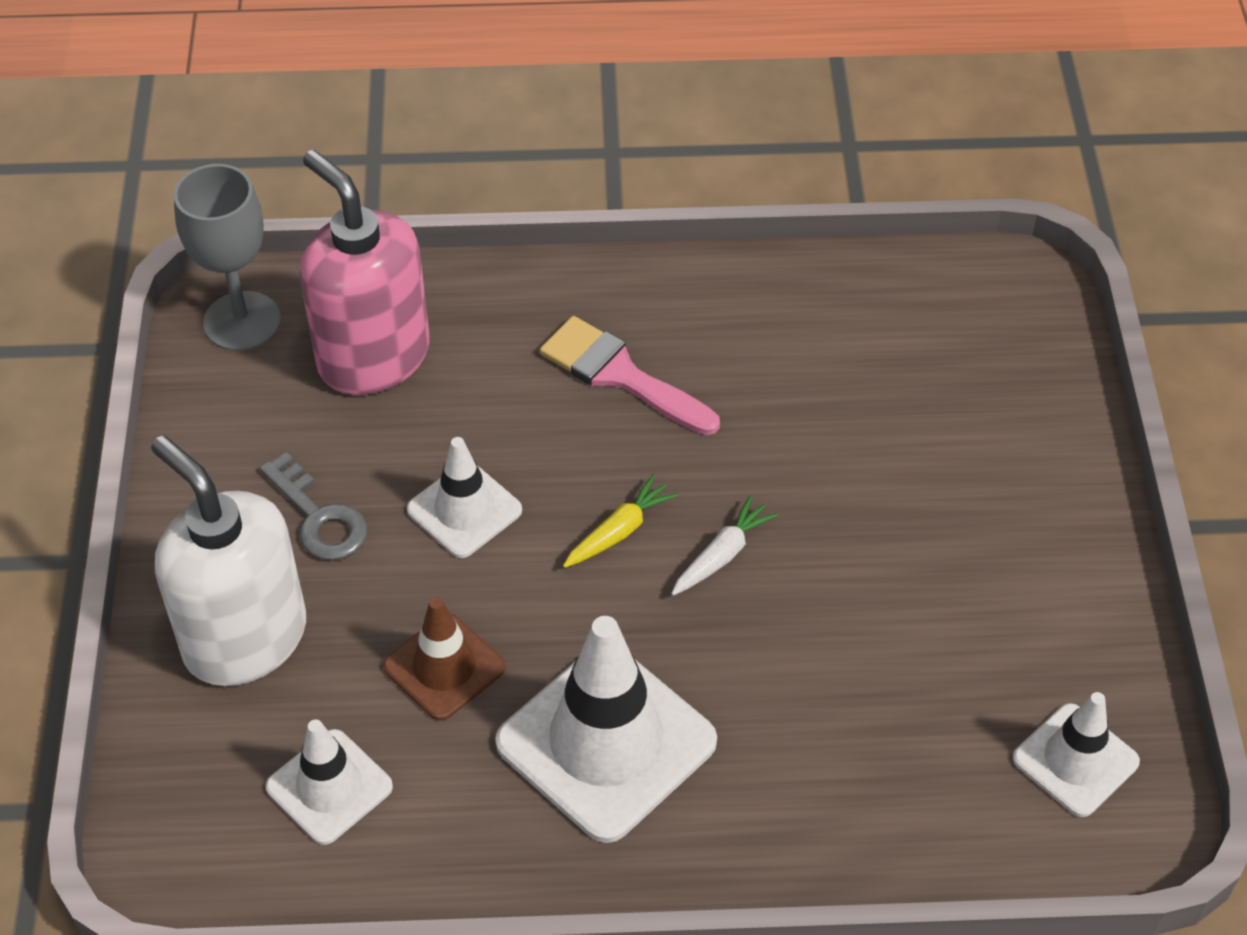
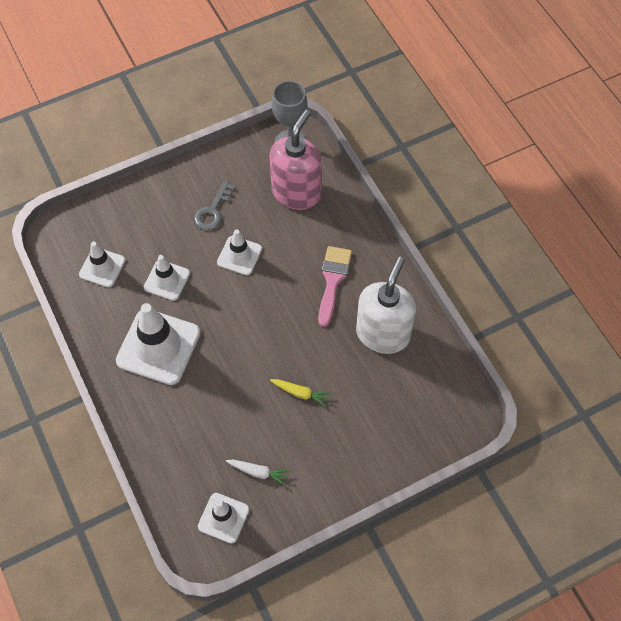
camera: 65 degrees right, 10 degrees up
(244, 638) = (150, 213): white soap dispenser -> white soap dispenser (383, 334)
(444, 667) = (167, 280): brown traffic cone -> white traffic cone
(619, 531) = (255, 312): yellow carrot -> yellow carrot (301, 393)
(722, 555) = (262, 352): white carrot -> white carrot (259, 472)

